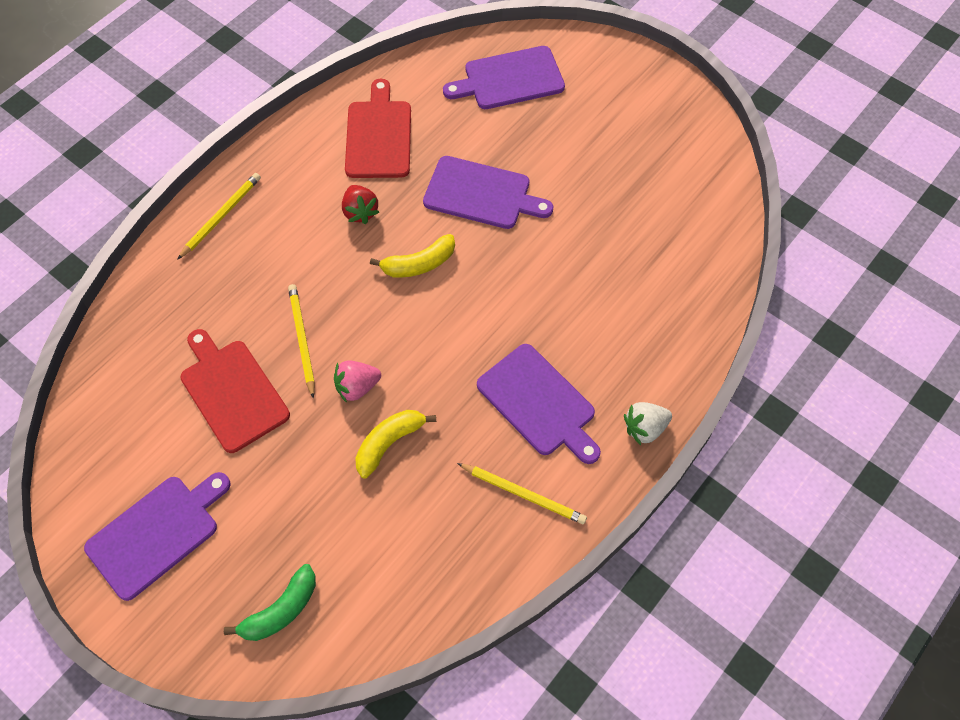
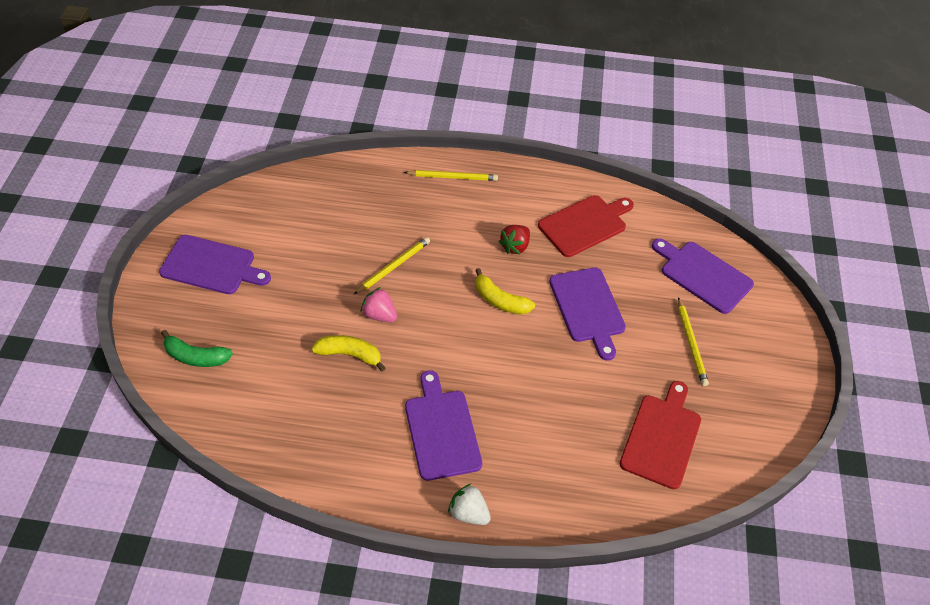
camera: 55 degrees right, 10 degrees down
(232, 392) = (330, 251): red cutting board -> red cutting board (662, 437)
(523, 494) = (362, 456): yellow pencil -> yellow pencil (691, 343)
(539, 403) = (441, 430): purple cutting board -> purple cutting board turned 150 degrees clockwise

